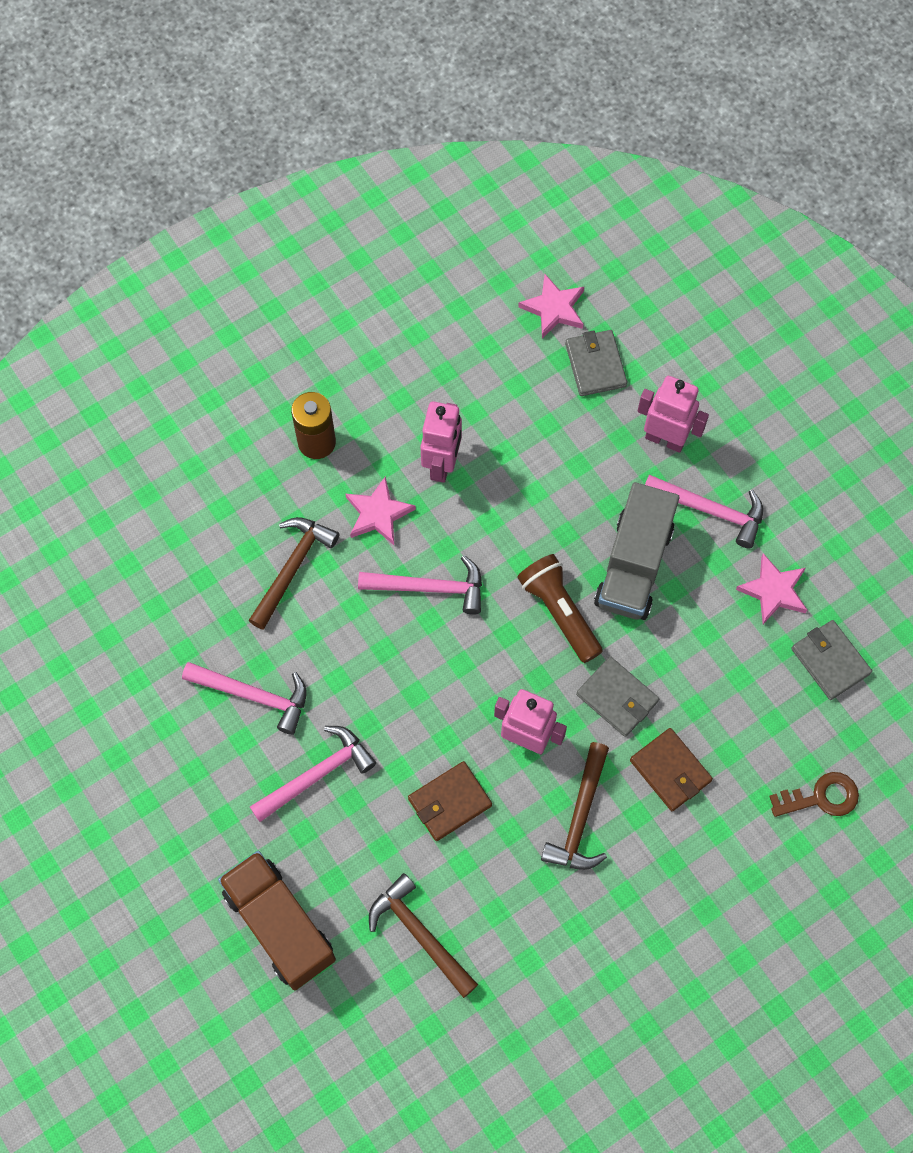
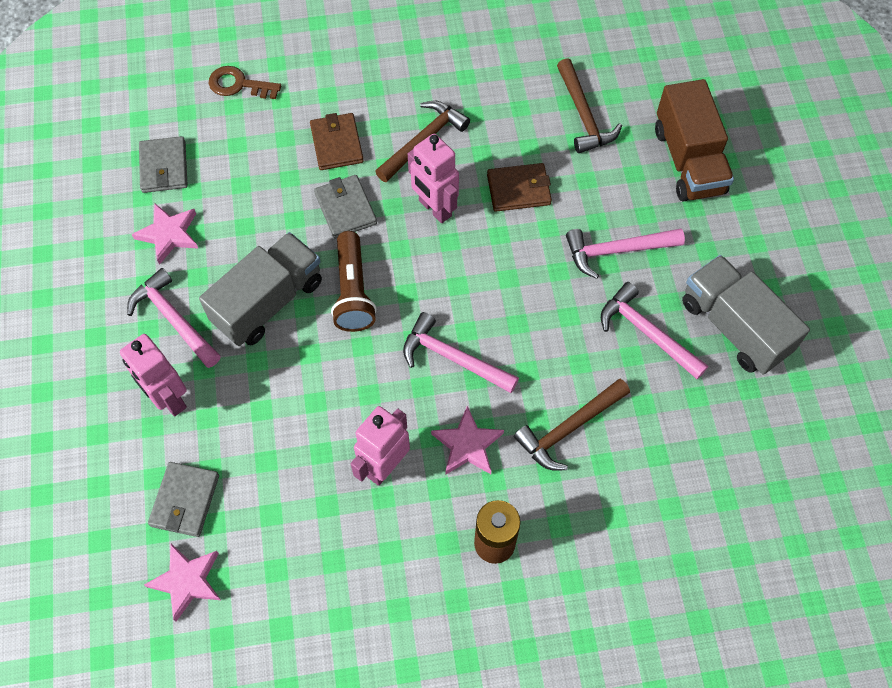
camera: 155 degrees left, 5 degrees down
(169, 740) = (734, 327): none -> grey truck

